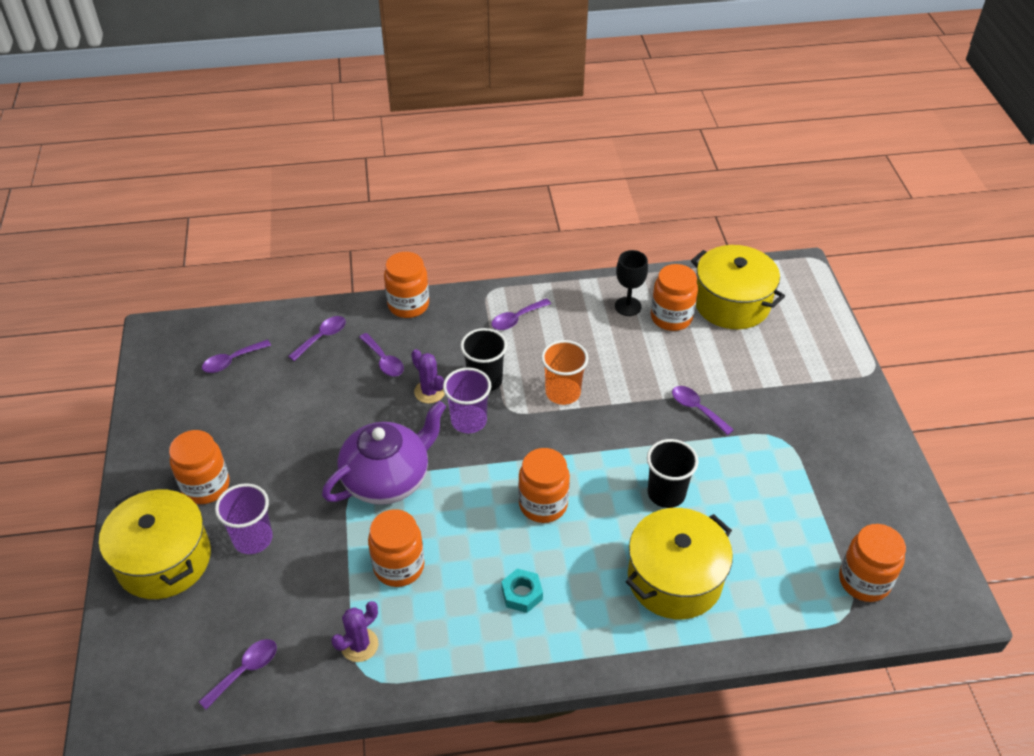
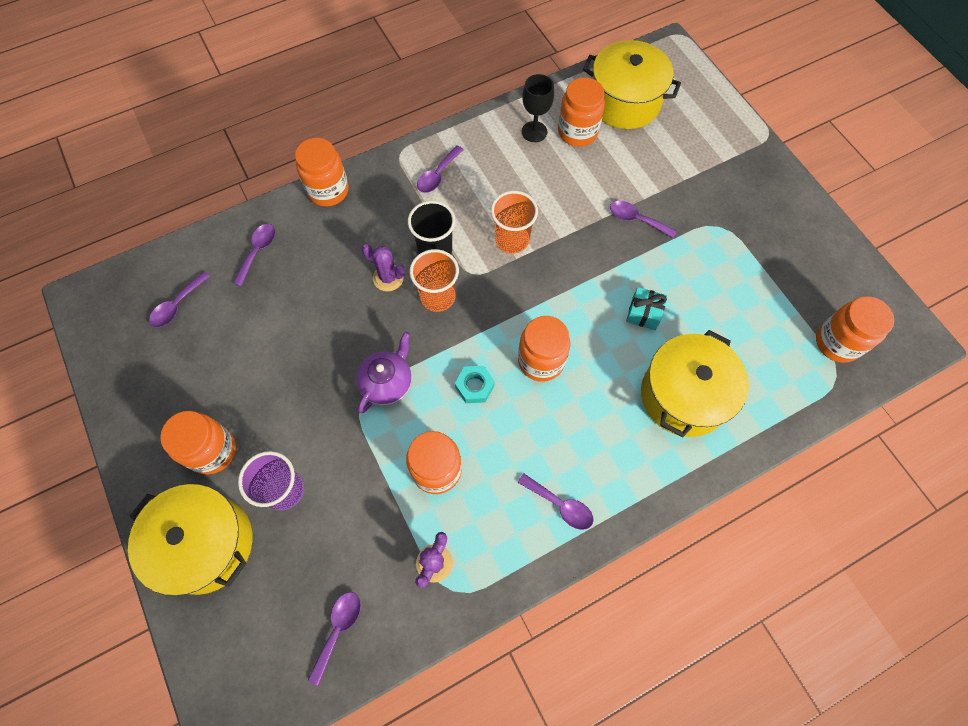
camera: 20 degrees left, 20 degrees up
(384, 361) = (330, 258): purple spoon -> purple spoon (560, 505)
(388, 479) = (387, 382): purple teapot -> purple teapot, size x0.61
(469, 421) = (438, 297): purple cup -> orange cup
(522, 594) = (559, 458): turquoise nut -> turquoise nut (474, 386)
(666, 493) = (643, 313): black cup -> turquoise gift

